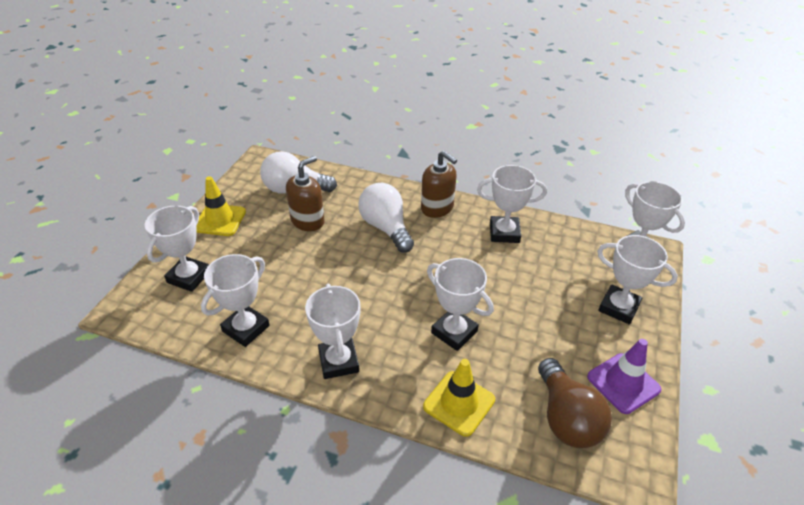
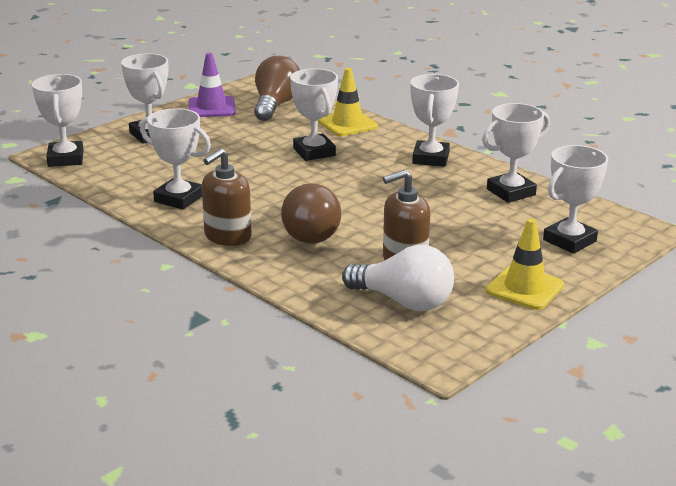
camera: 155 degrees left, 15 degrees down
(386, 228) = (310, 232): white light bulb -> brown light bulb
(437, 208) = (227, 236): brown soap dispenser -> brown soap dispenser turned 120 degrees counterclockwise

